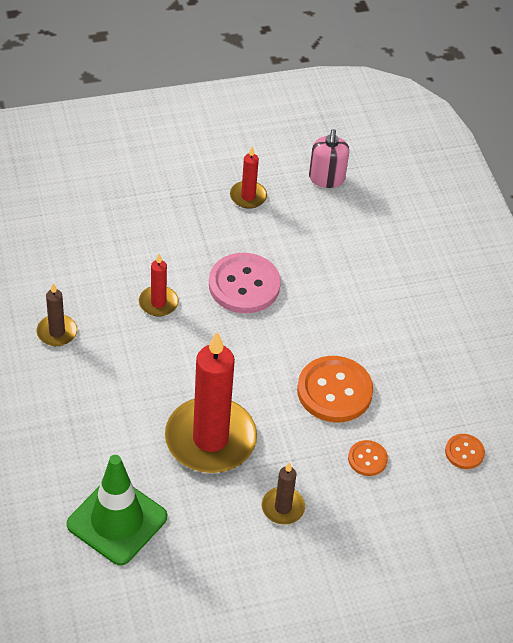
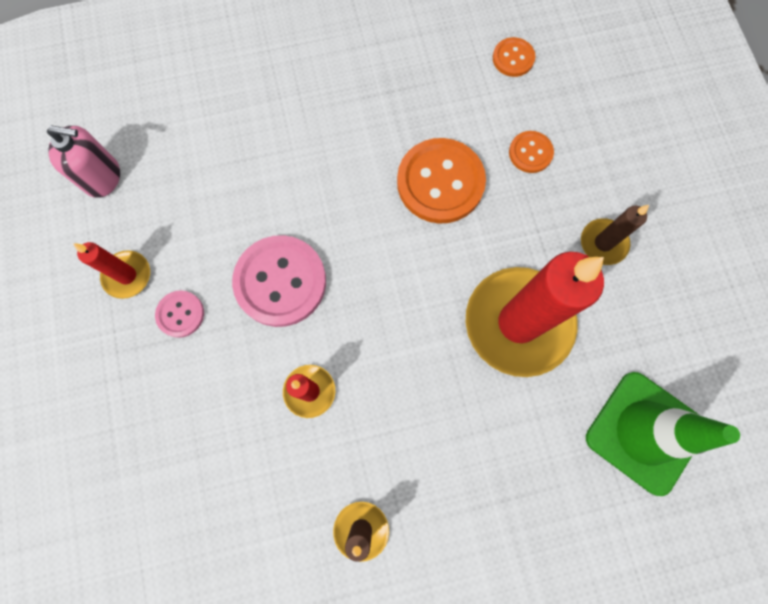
camera: 85 degrees left, 25 degrees up
(218, 227) = (180, 314): none -> pink button

